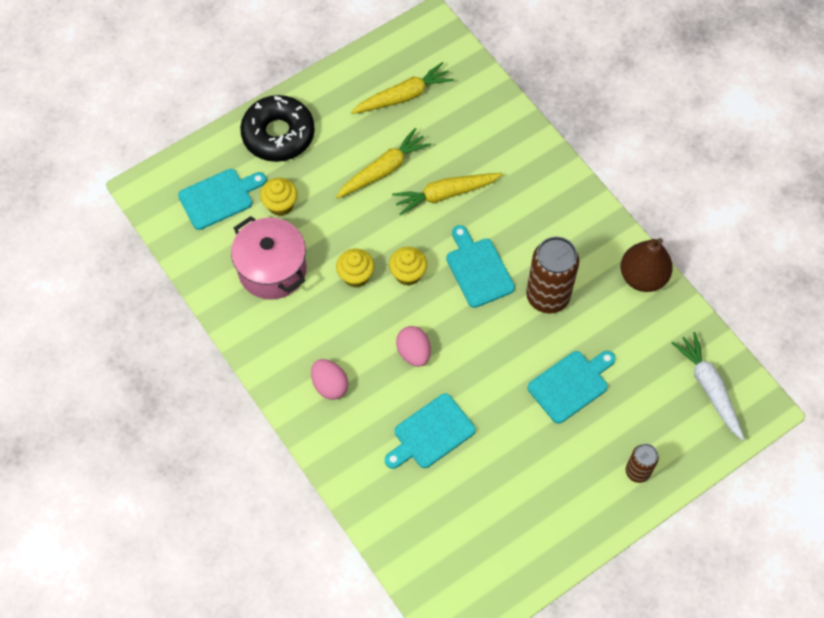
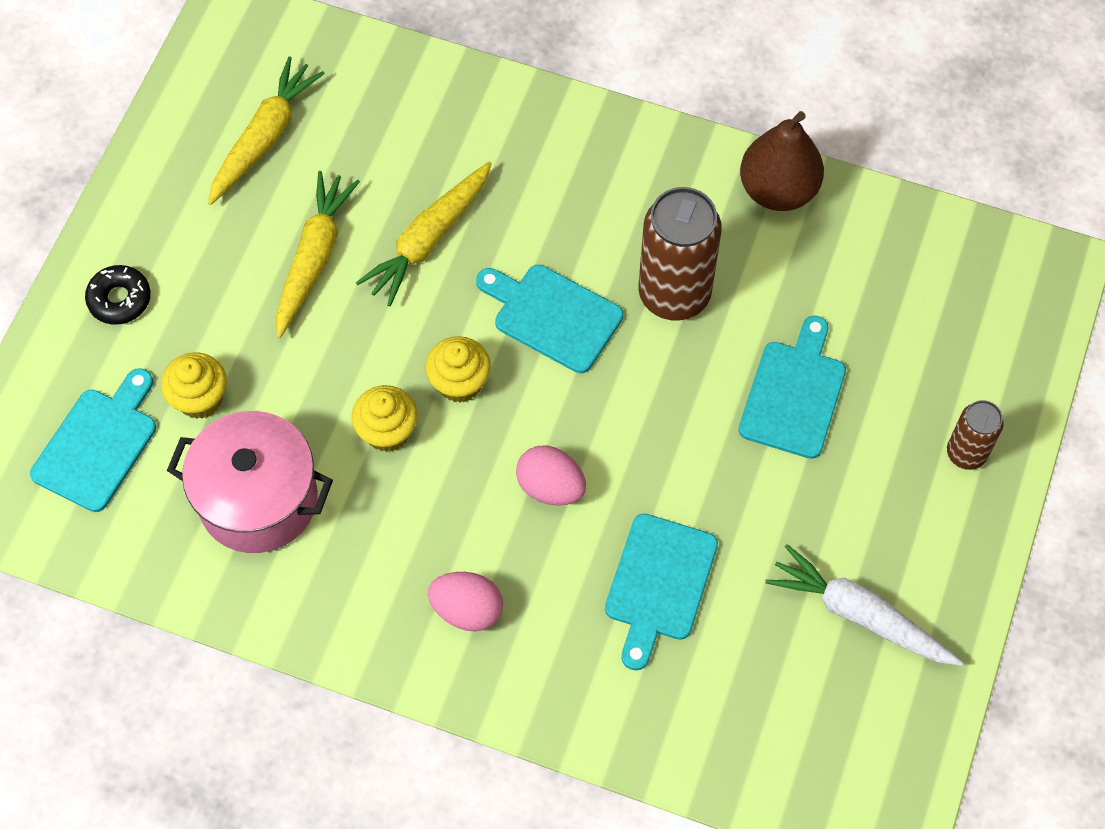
camera: 35 degrees left, 0 degrees up
(278, 134) = (119, 299): black donut -> black donut, size x0.50
(709, 388) = (971, 284): white carrot -> white carrot (859, 615)

